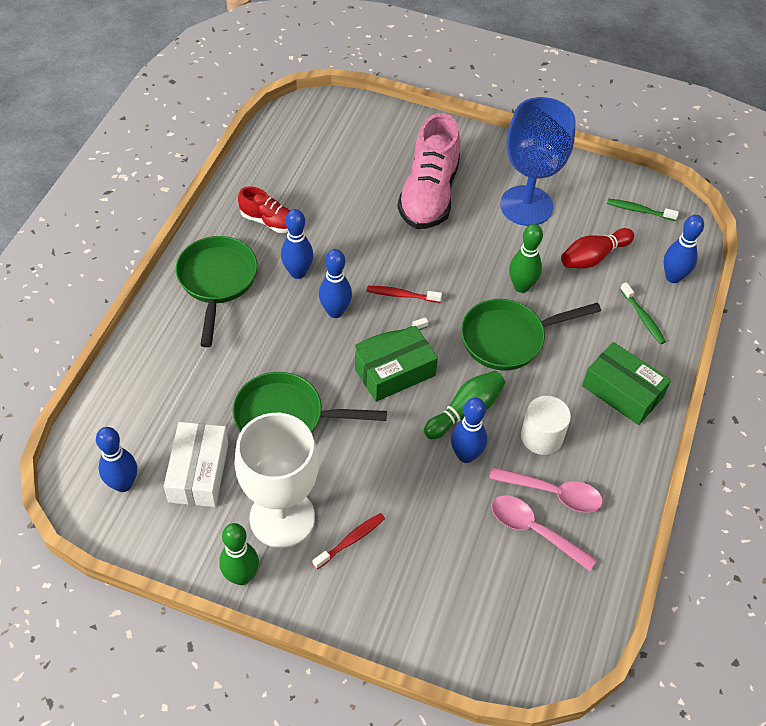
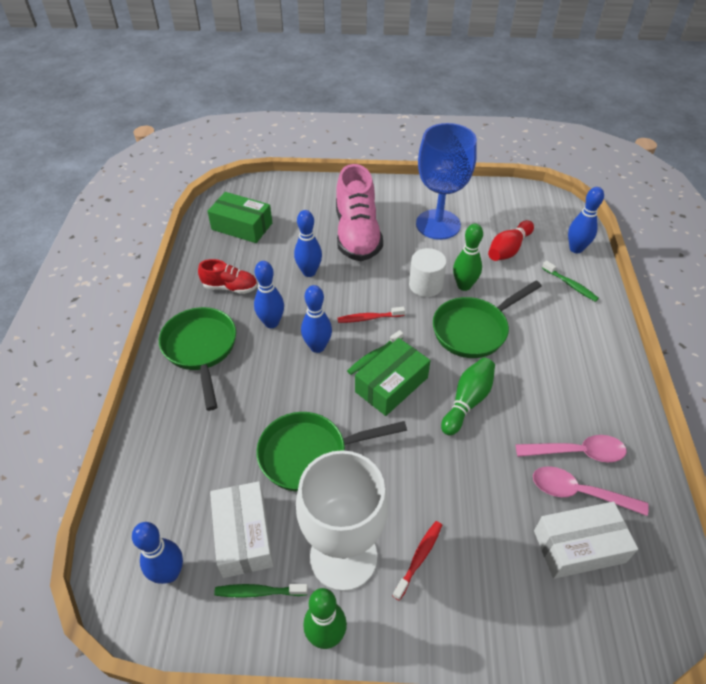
camera: 15 degrees left, 5 degrees down
(466, 455) = (486, 441): blue bowling pin -> blue bowling pin (309, 272)
(507, 577) = (579, 546): none -> white box
(541, 436) = (542, 404): white cylinder -> white cylinder (425, 285)
(622, 391) = (586, 347): green box -> green box (242, 226)
(639, 210) = (524, 207): green toothbrush -> green toothbrush (258, 592)

